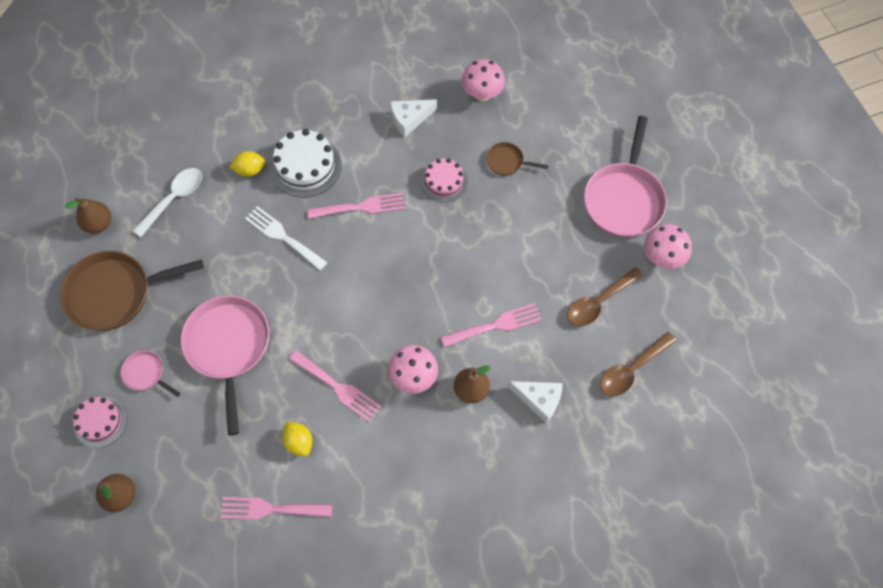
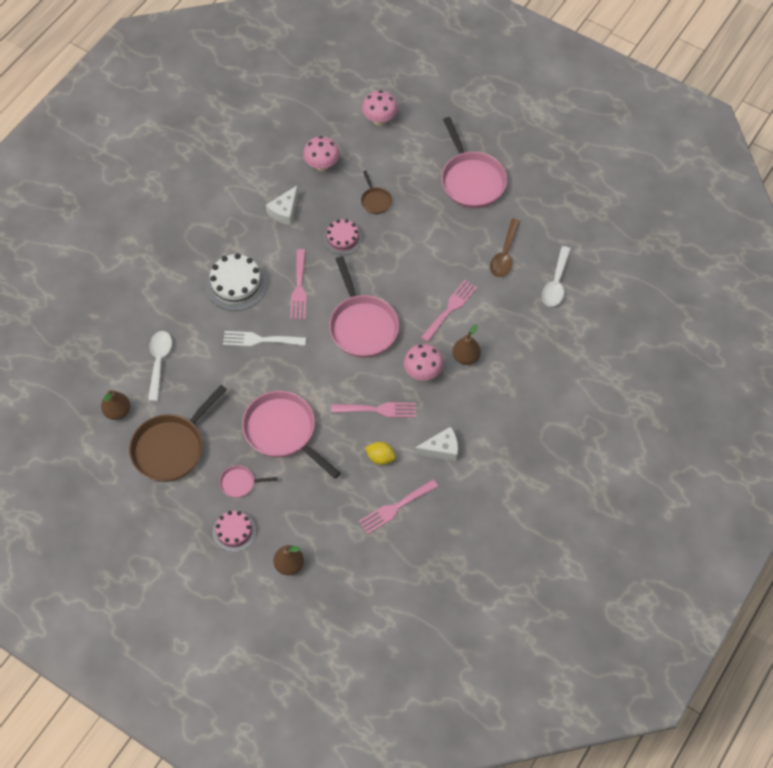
camera: 35 degrees left, 5 degrees down
(250, 170) = (198, 311): yellow lemon -> none
(361, 207) = (299, 288): pink fork -> pink fork turned 135 degrees clockwise
(392, 285) = (362, 325): none -> pink pan
(507, 162) = (375, 200): brown pan -> brown pan turned 90 degrees counterclockwise
(539, 400) = (513, 336): white cheese -> white cheese (441, 449)
(631, 369) = (556, 283): brown spoon -> white spoon
(662, 258) = (523, 203): pink mushroom -> pink mushroom (379, 120)

